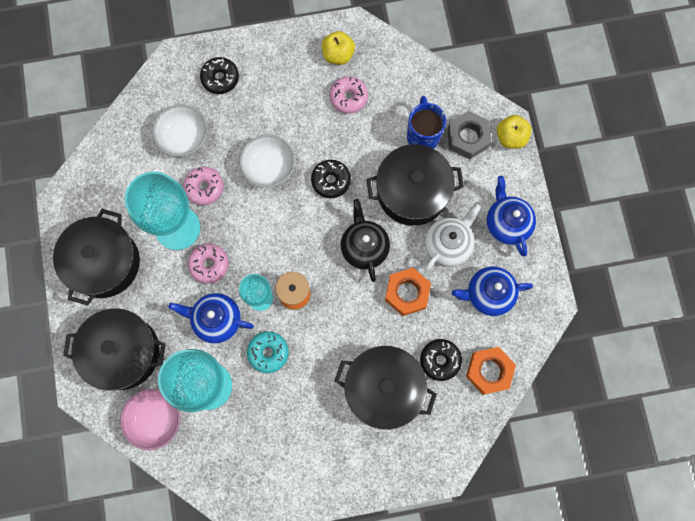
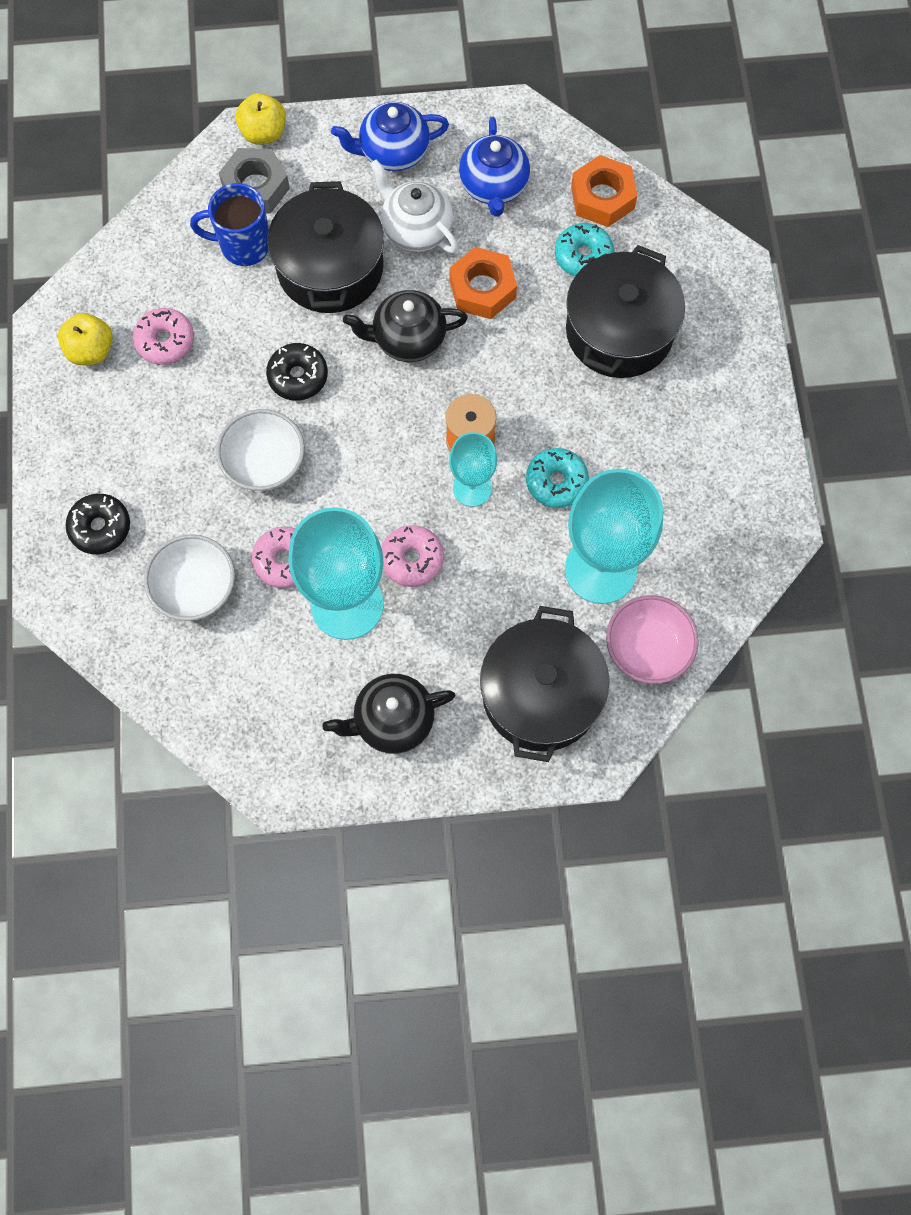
camera: 85 degrees left, 5 degrees down
(104, 263) = (392, 720): black pot -> black teapot
(216, 320) = (501, 553): blue teapot -> none
(440, 360) = (583, 256): black donut -> turquoise donut

